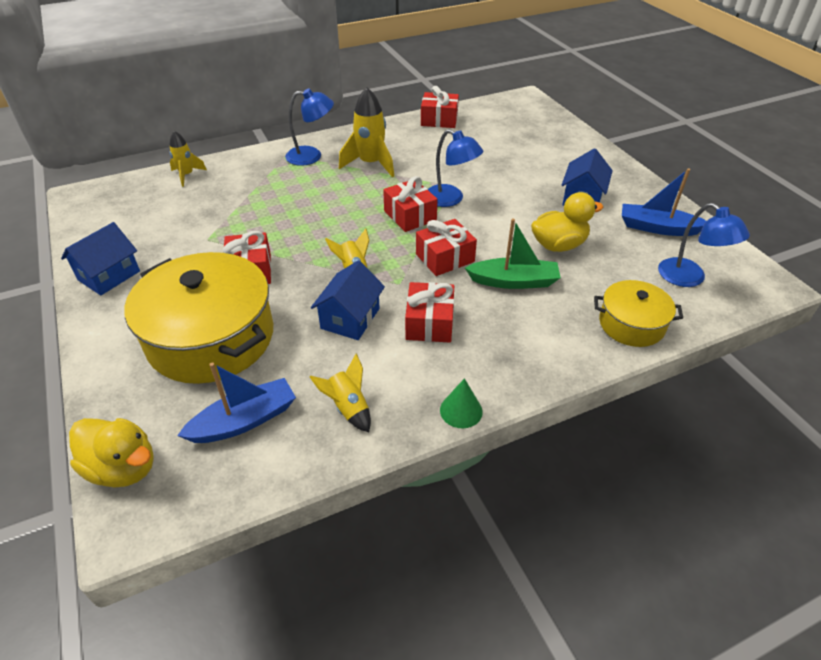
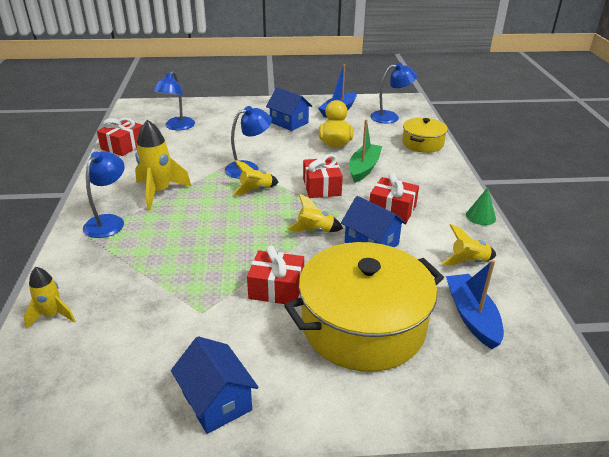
camera: 70 degrees left, 10 degrees down
(123, 468) = (515, 399): yellow duck -> none
(410, 216) = (256, 190): red gift -> yellow rocket
(502, 133) = (177, 127): none -> blue lamp

